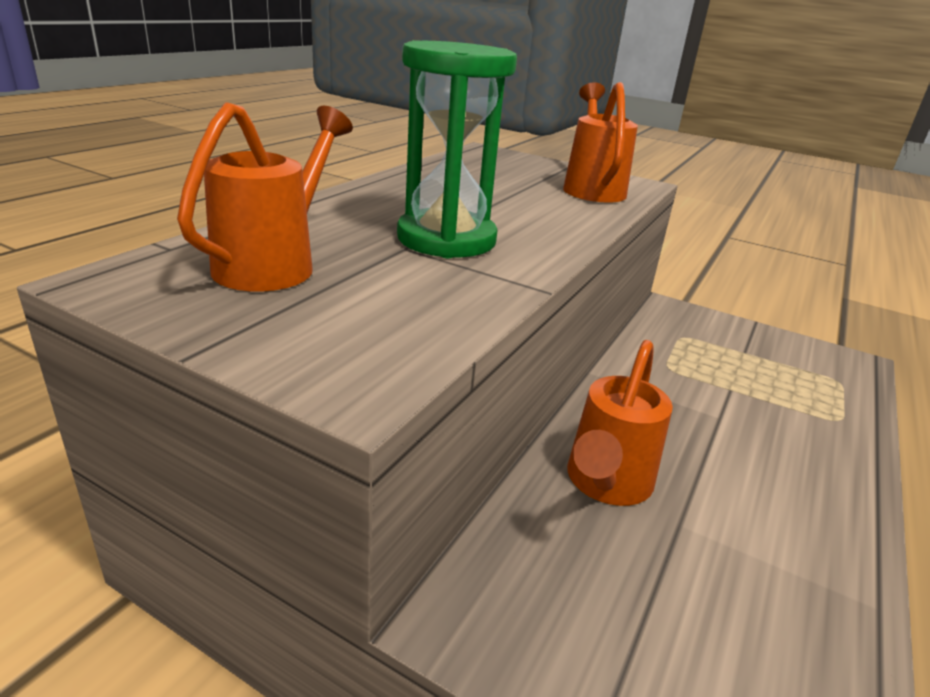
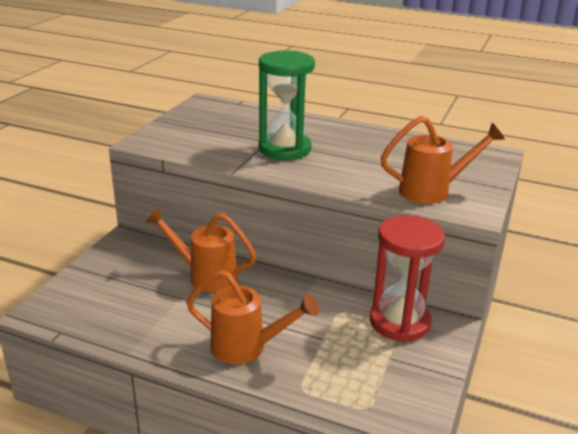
camera: 85 degrees right, 0 degrees up
(275, 263) = (232, 120): orange watering can -> orange watering can (247, 348)
(676, 333) = (399, 322): none -> red hourglass

